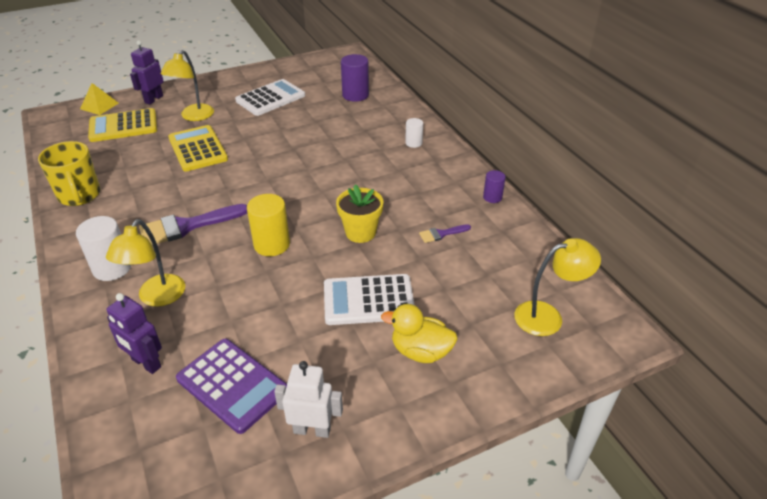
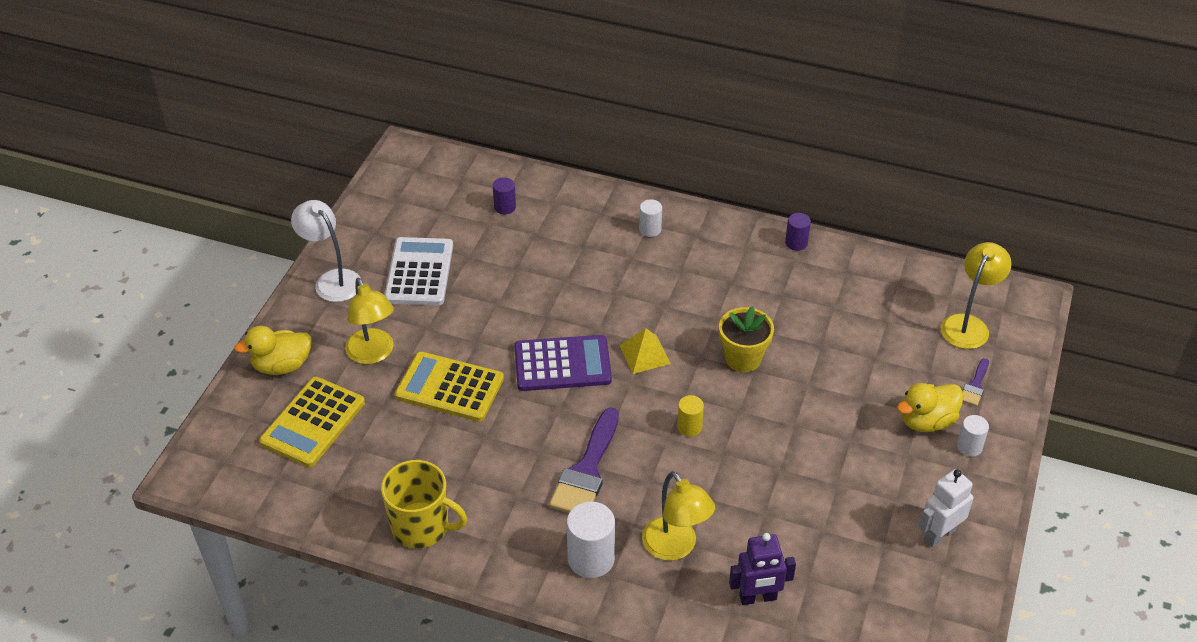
camera: 45 degrees left, 5 degrees up
(99, 106) = (229, 420): yellow pyramid -> yellow pyramid (644, 354)
(153, 99) = (282, 366): purple robot -> yellow duck
(231, 81) = (332, 280): none -> white lamp
(232, 385) = (843, 555): purple calculator -> purple calculator (562, 364)
(272, 244) = (689, 427): yellow cylinder -> yellow cylinder, size x0.57
(355, 95) = (505, 207): purple cylinder -> purple cylinder, size x0.57
(368, 300) = (836, 412): white calculator -> none
(426, 392) = (969, 447): none -> white cylinder
(441, 234) = (806, 310): purple brush -> purple brush (975, 385)

